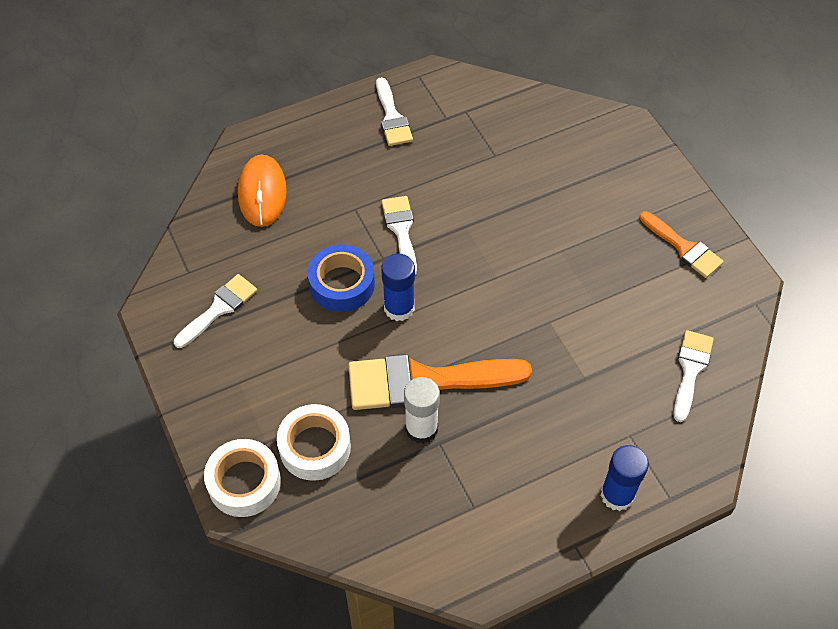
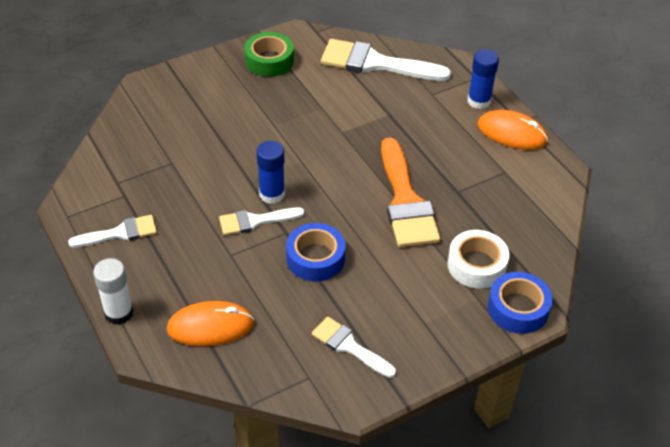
camera: 95 degrees left, 10 degrees down
(244, 482) = (518, 308): white tape -> blue tape
(399, 308) = (337, 219): blue glue stick -> blue glue stick (272, 194)
(421, 429) = (447, 201): white glue stick -> white glue stick (119, 313)
(550, 529) = (512, 133): none -> orange mouse
(684, 248) = (269, 60): orange brush -> green tape
(690, 369) = (375, 63): white brush -> white brush, size x1.77

